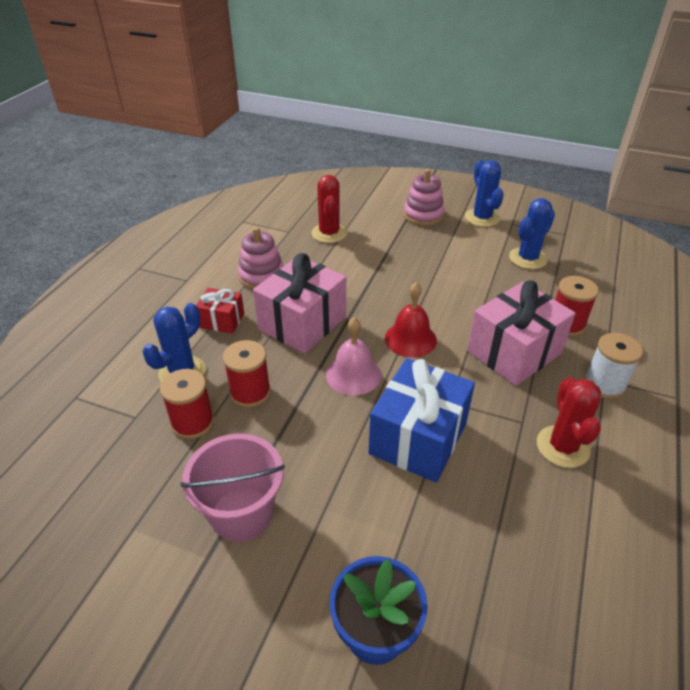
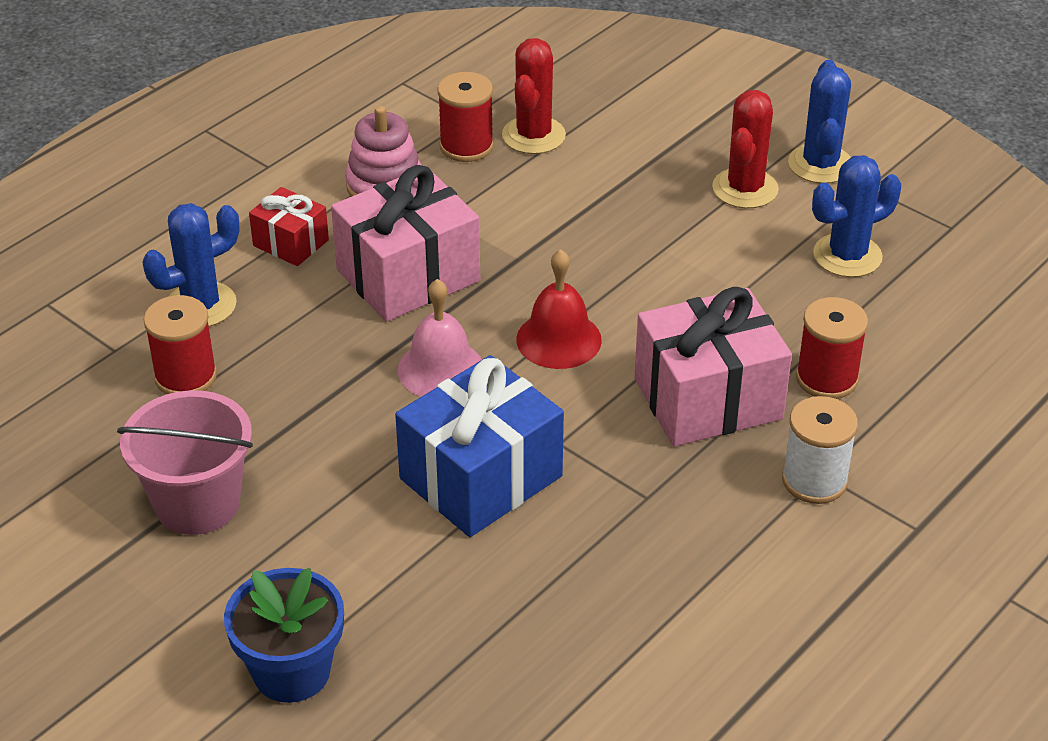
camera: 20 degrees right, 0 degrees up
(250, 392) = (281, 357): red spool -> red spool (466, 146)
(423, 215) = (717, 136): pink stacking toy -> none
(562, 446) = (681, 543): red cactus -> red cactus (745, 189)

